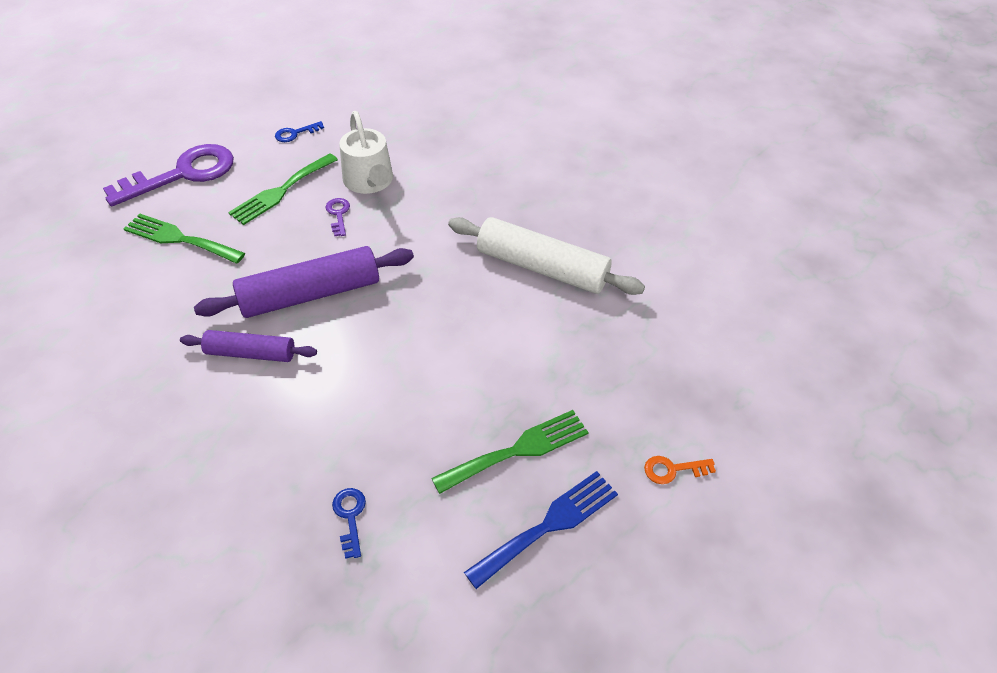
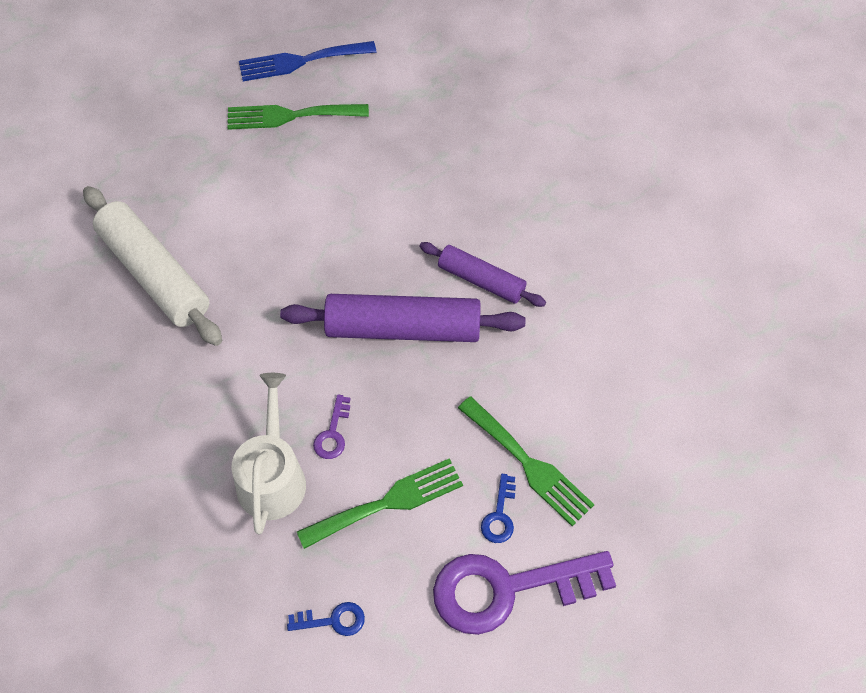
camera: 155 degrees left, 10 degrees up
(350, 516) = (440, 114): blue key -> blue key (499, 515)
(672, 469) = (185, 63): orange key -> none

